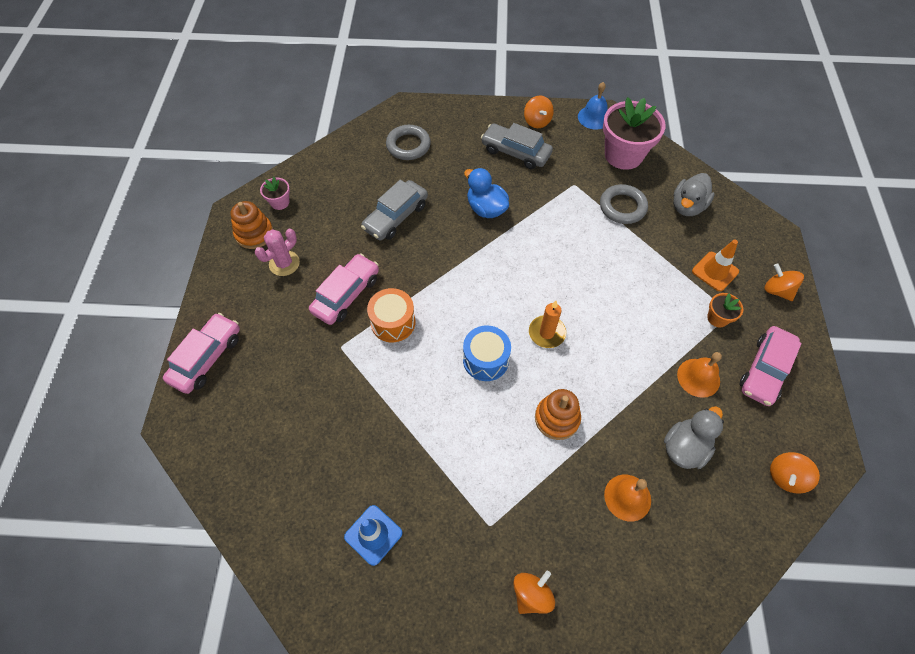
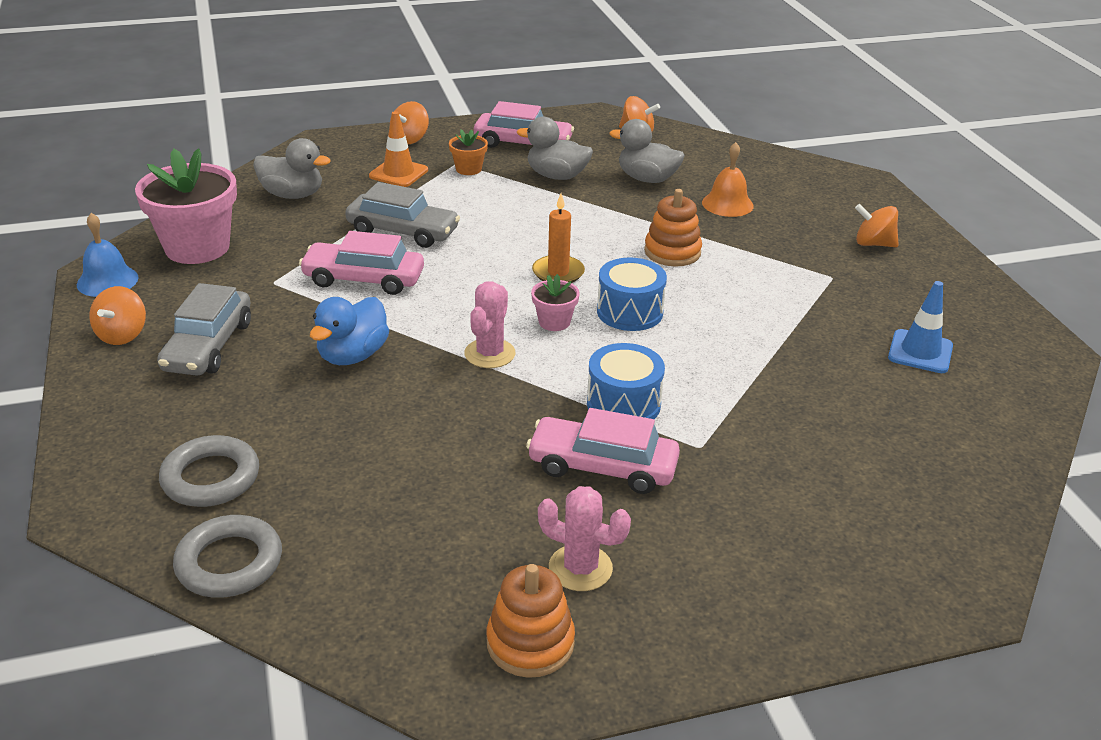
camera: 110 degrees left, 25 degrees down
(207, 358) = (833, 604): pink car -> pink car (363, 279)
(280, 202) = (428, 631): pink flower pot -> pink flower pot (554, 322)
(393, 322) = (623, 404): orange drum -> blue drum
(396, 217) = (407, 451): grey car -> grey car (403, 231)
(465, 271) = (490, 354): none -> pink cactus
(537, 121) = (122, 335): orange spinning top -> orange spinning top turned 135 degrees clockwise
(622, 207) = (309, 239): grey ring -> grey ring (229, 563)
(698, 377) = (556, 176): orange bell -> grey duck

